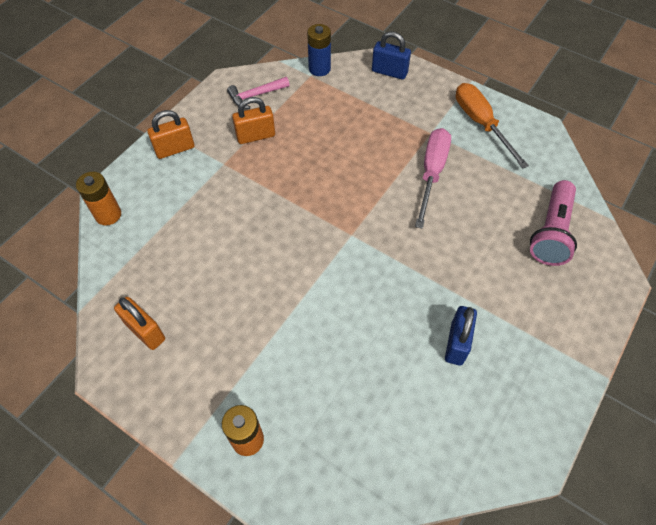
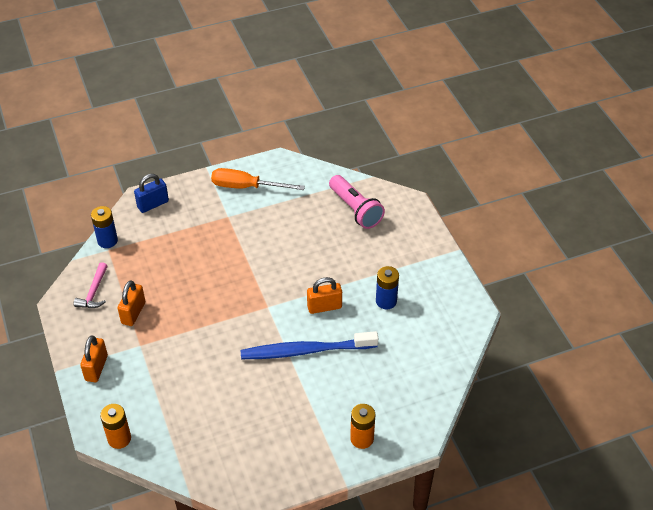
camera: 55 degrees left, 10 degrees down
(145, 331) = (240, 459): orange padlock -> orange padlock (324, 307)
(324, 305) = (306, 351): none -> blue toothbrush
(432, 173) = (260, 237): pink screwdriver -> none
(456, 343) = (386, 301): blue padlock -> blue battery

